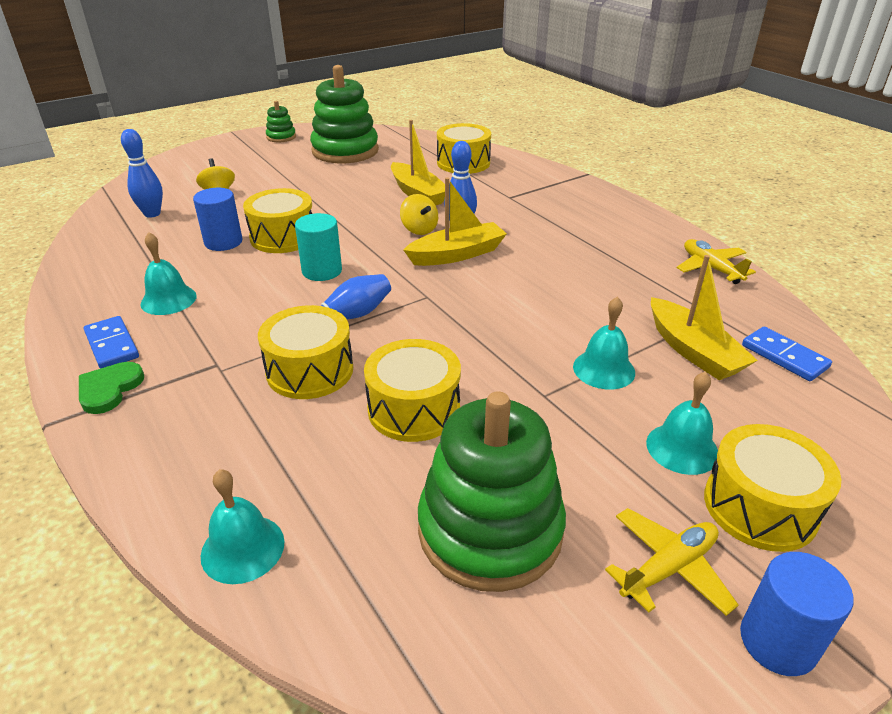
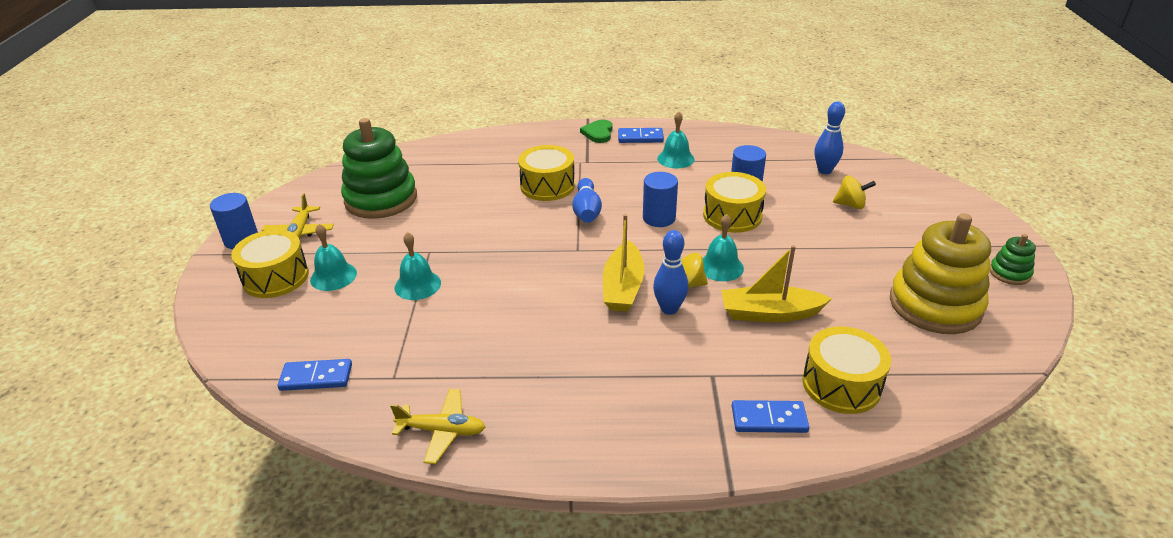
camera: 125 degrees right, 0 degrees up
(109, 389) = (598, 133): green heart -> green heart turned 135 degrees counterclockwise
(242, 548) = (454, 146): turquoise bell -> turquoise bell (720, 267)
(322, 271) = (659, 218): turquoise cylinder -> blue cylinder
(345, 151) = (935, 305): green stacking toy -> yellow stacking toy
(414, 409) = (476, 206): yellow drum -> none
(522, 175) = (769, 419): none -> blue domino
(693, 351) = (379, 335): yellow boat -> none

